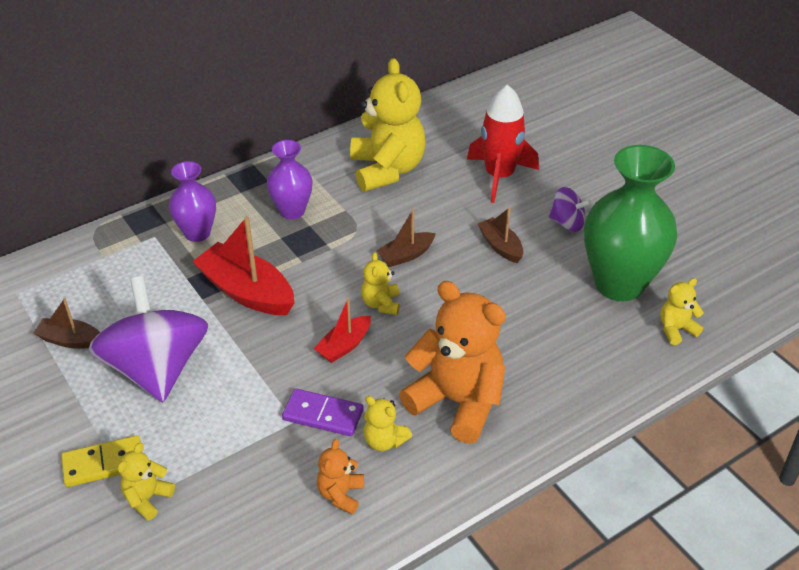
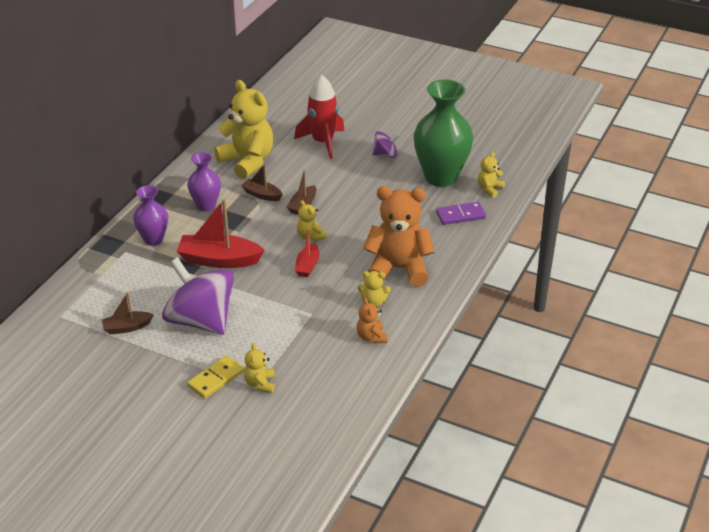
camera: 30 degrees left, 5 degrees down
(323, 415) = (326, 304): purple domino -> purple domino (460, 215)
(500, 246) = (356, 181): brown boat -> brown boat (262, 195)

